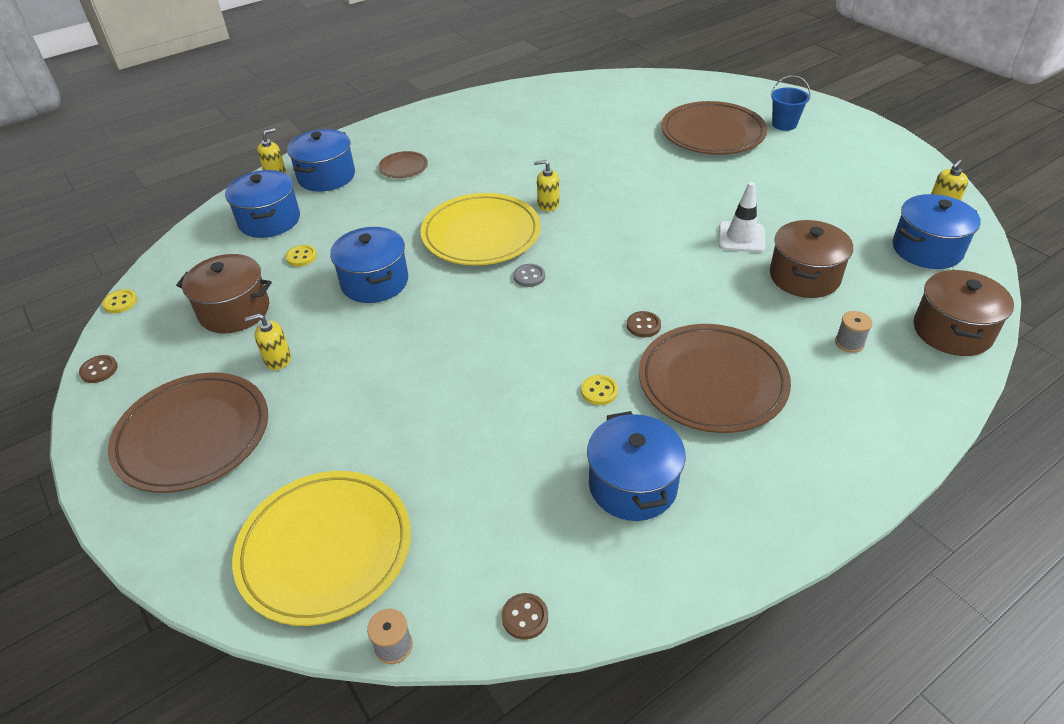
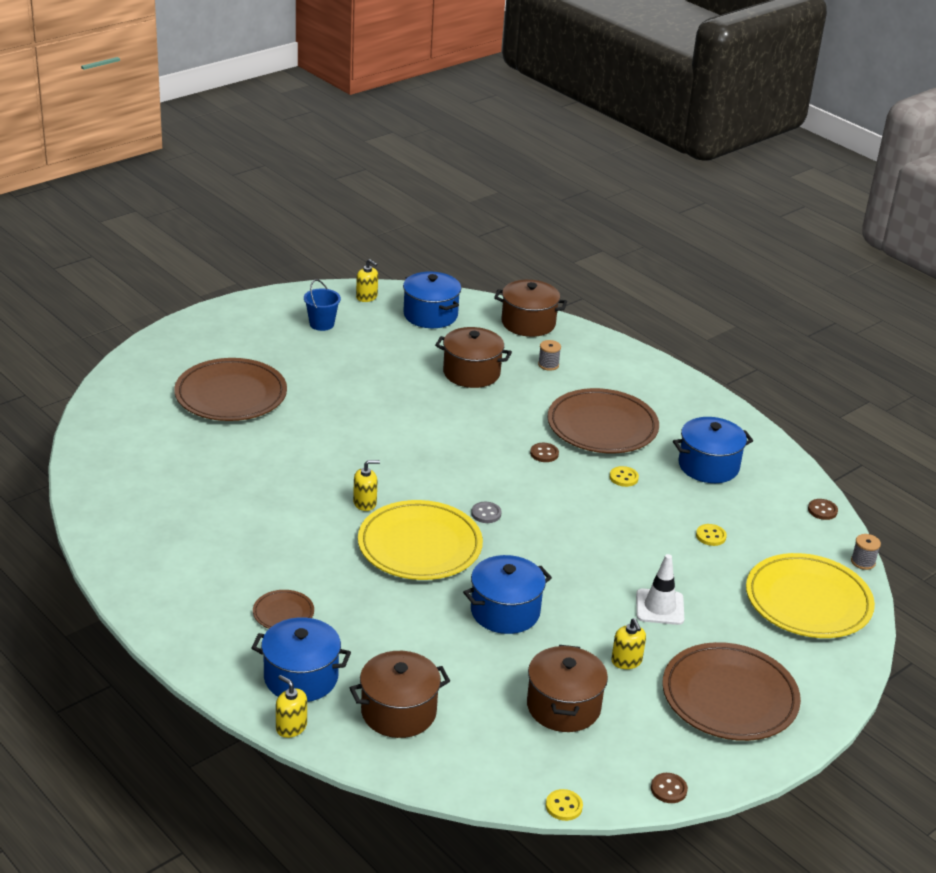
camera: 100 degrees left, 10 degrees down
(269, 220) = (398, 712): blue pot -> brown pot
(301, 257) = (467, 672): yellow button -> yellow button (711, 536)
(548, 204) = (365, 503): yellow soap dispenser -> yellow soap dispenser turned 105 degrees counterclockwise
(741, 237) = (418, 396): white traffic cone -> white traffic cone (659, 607)
(784, 124) = (218, 352): blue bucket -> blue bucket (321, 324)

